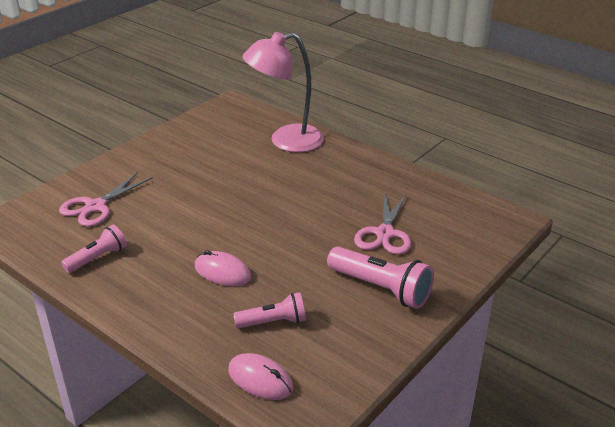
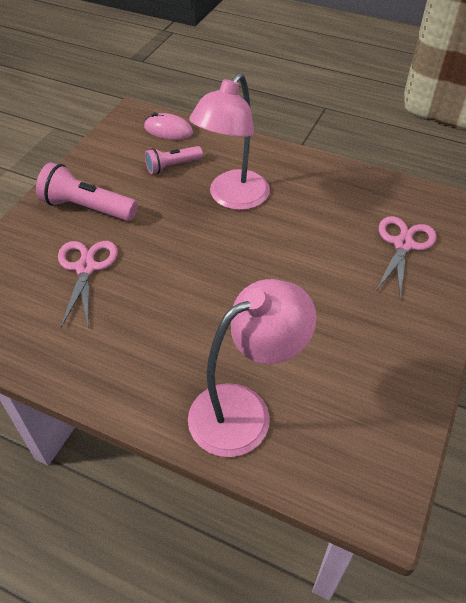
camera: 165 degrees right, 15 degrees up
(97, 258) = (350, 191): pink flashlight -> none
(222, 272) = (232, 198): pink mouse -> pink lamp

